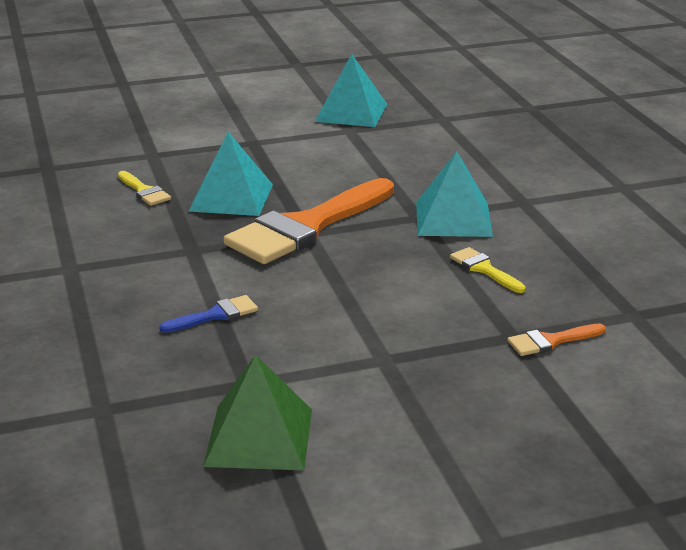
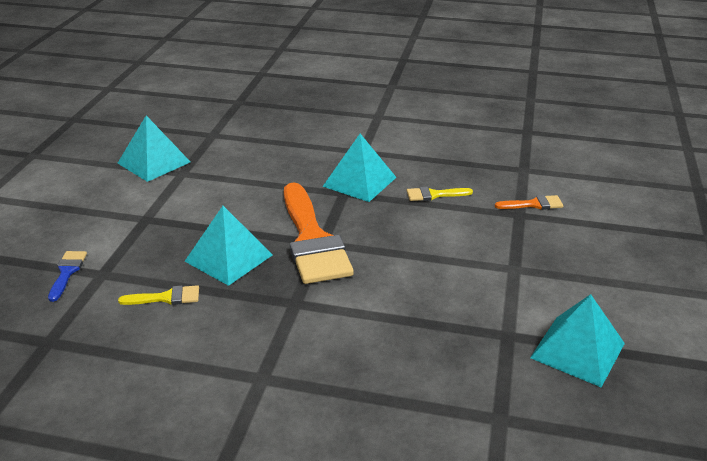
camera: 60 degrees left, 5 degrees up
(215, 315) = (405, 321): blue brush -> blue brush (67, 272)
(259, 437) = (578, 350): green pyramid -> turquoise pyramid
(551, 341) = (533, 204): orange brush -> orange brush turned 105 degrees counterclockwise

